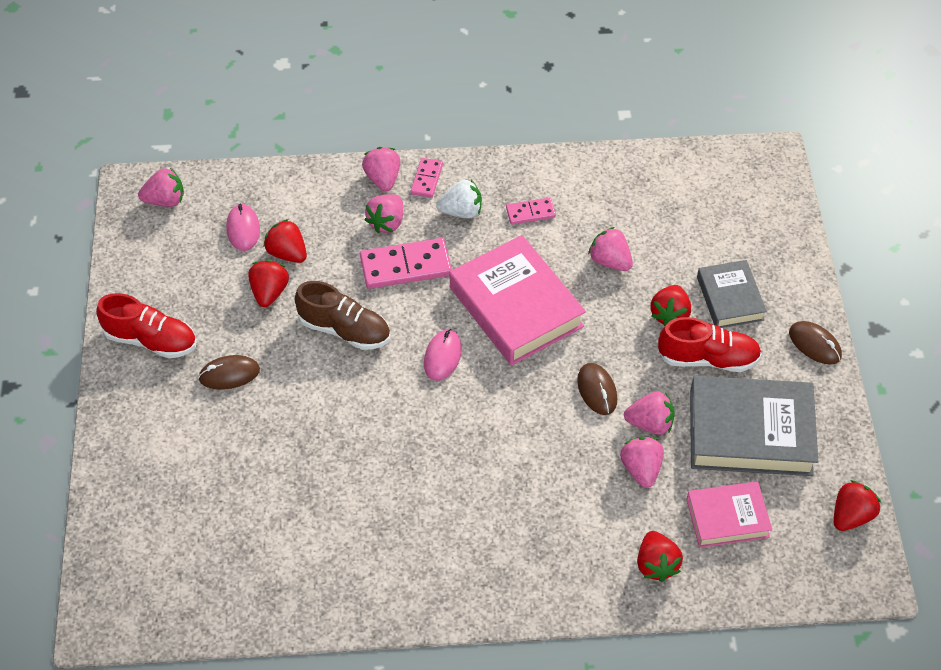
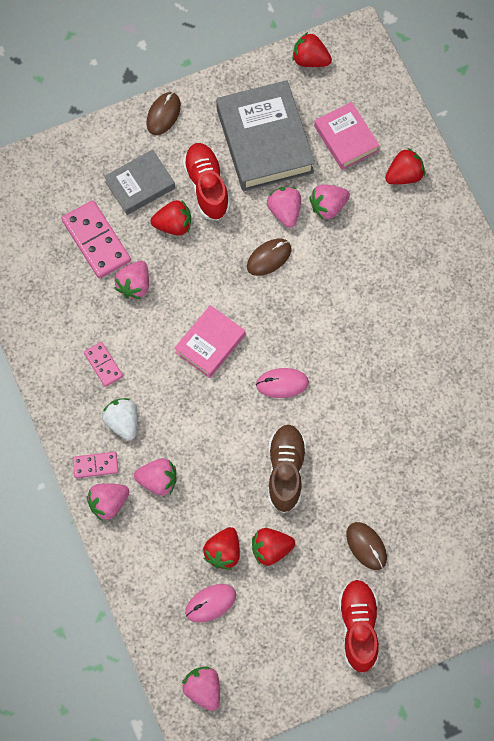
camera: 110 degrees left, 15 degrees up
(406, 266) = (200, 447): pink domino -> pink domino (96, 241)
(516, 307) = (210, 344): pink book -> pink book, size x0.58

